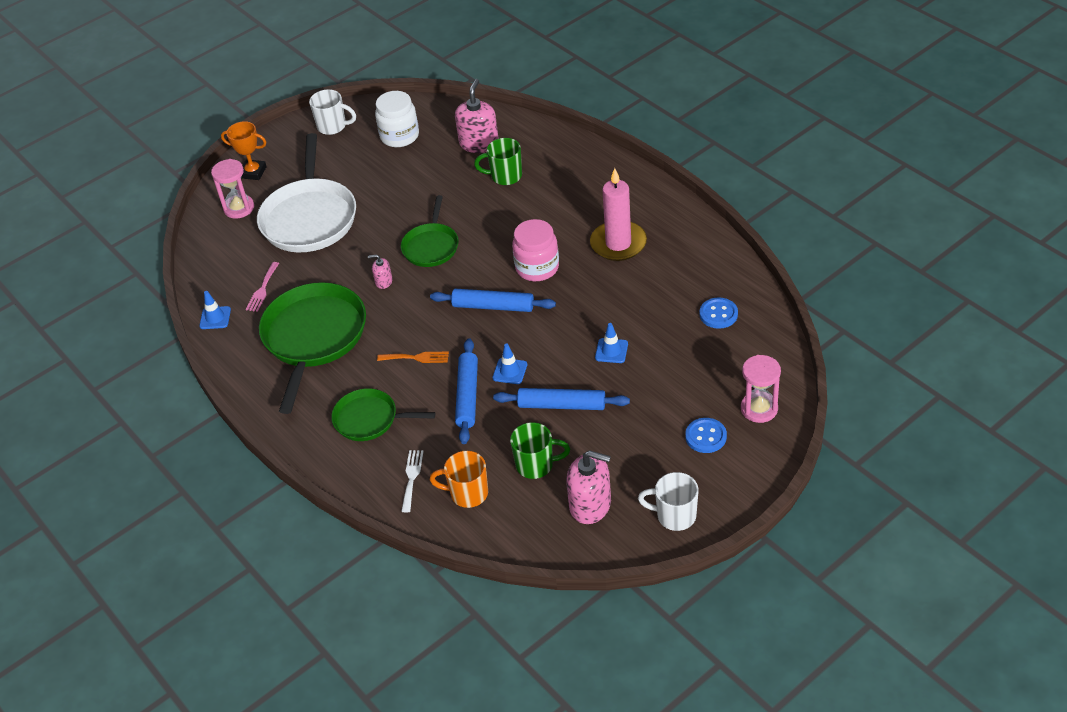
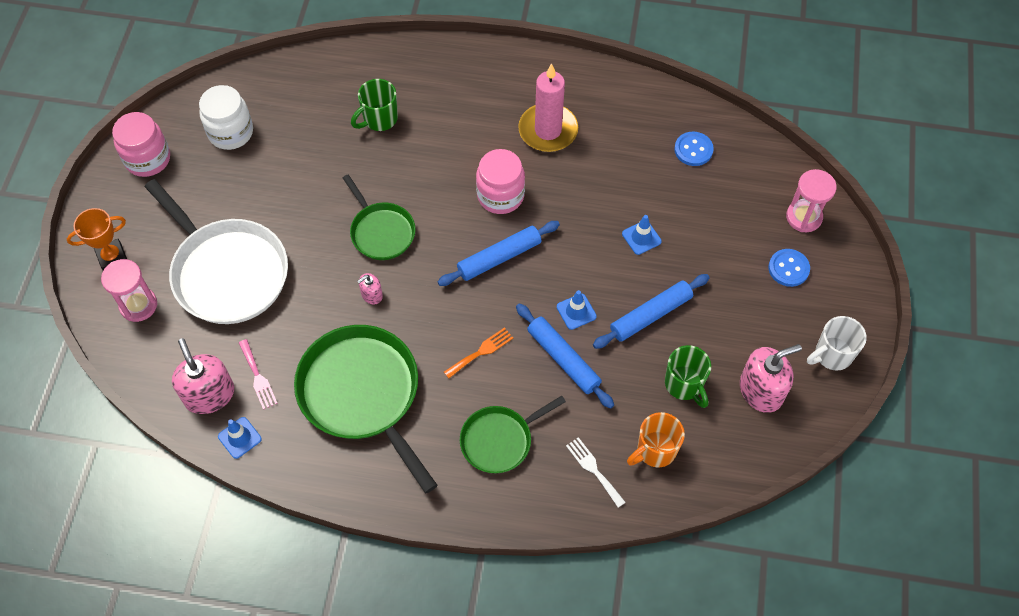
camera: 45 degrees left, 15 degrees up
(333, 126) = (148, 159): white mug -> pink jar
(479, 143) = (319, 98): pink soap dispenser -> pink soap dispenser (209, 394)
(536, 465) = (684, 385): green mug -> green mug turned 105 degrees clockwise

